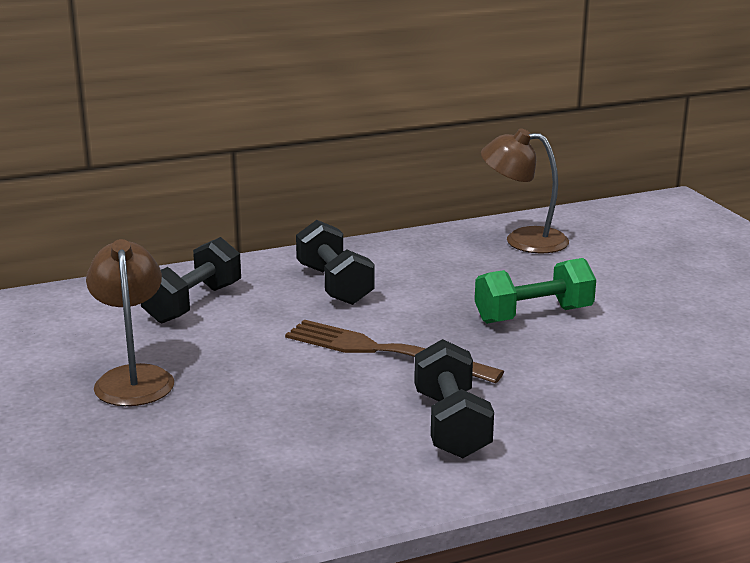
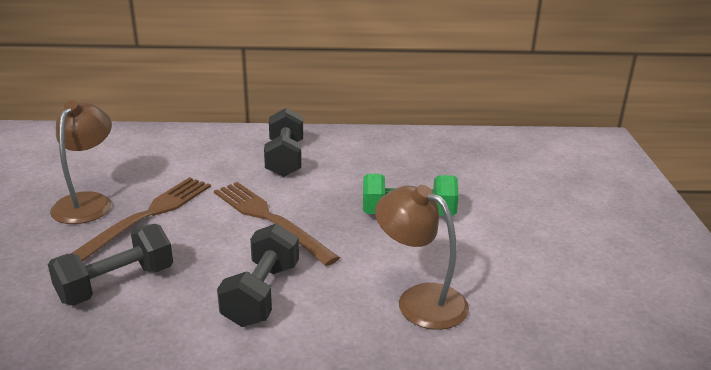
camera: 20 degrees right, 5 degrees up
(193, 303) = (179, 154): black dumbbell -> black dumbbell (116, 284)
(229, 379) = (146, 217): none -> brown fork
(523, 240) = (454, 149): brown lamp -> brown lamp (420, 300)

